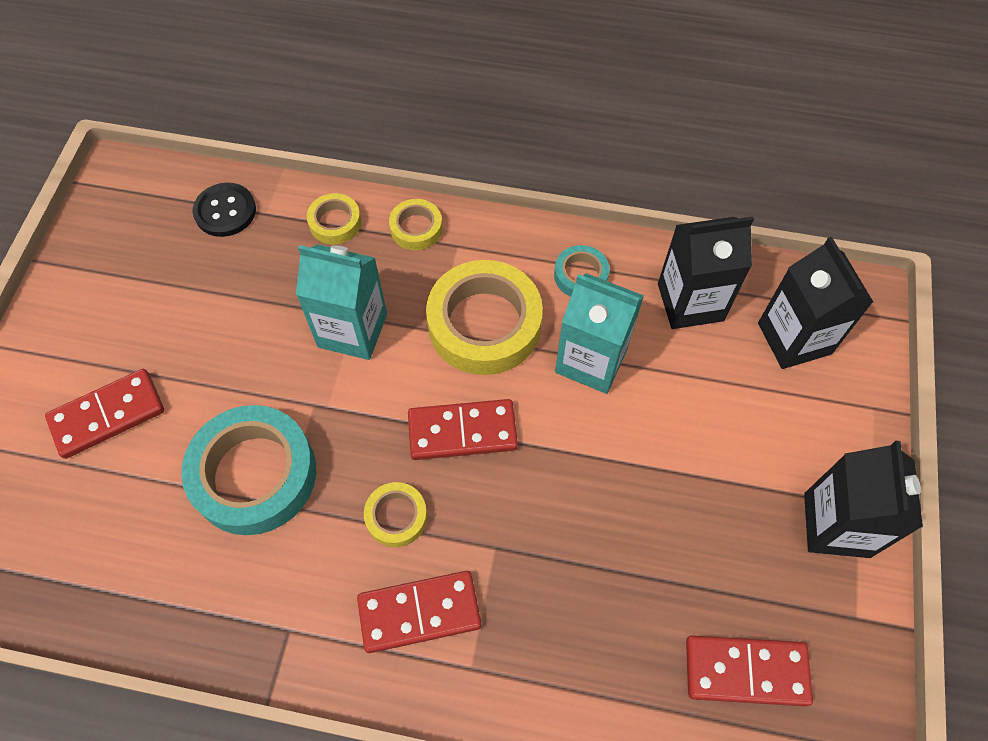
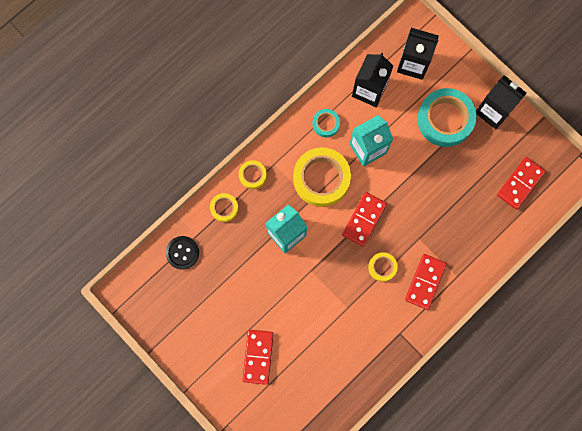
camera: 55 degrees left, 15 degrees up
(254, 474) = (327, 311): turquoise tape -> turquoise tape (445, 119)

